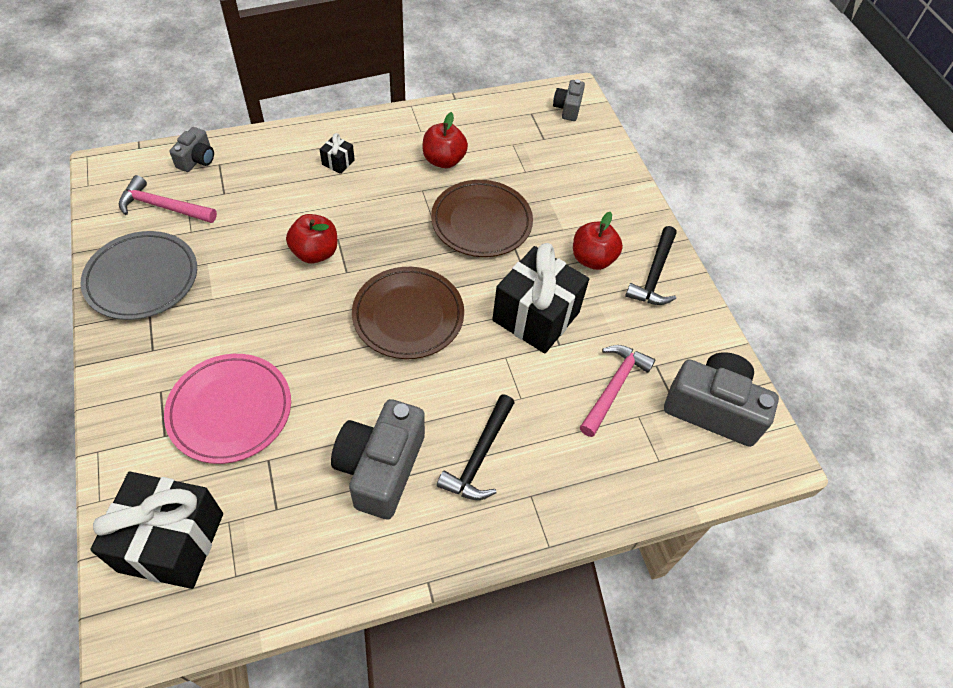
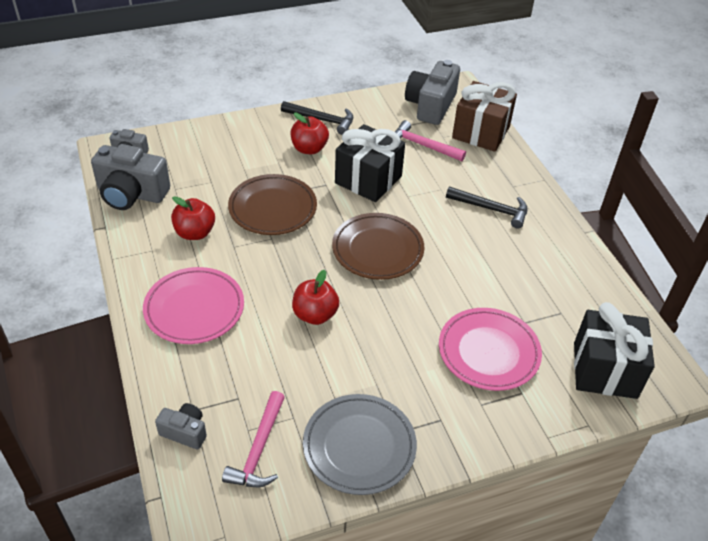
camera: 90 degrees left, 10 degrees down
(338, 162) = (194, 309): black gift -> pink plate
(381, 468) = (514, 258): grey camera -> grey camera (131, 194)
(656, 471) = (481, 132): none -> brown gift

